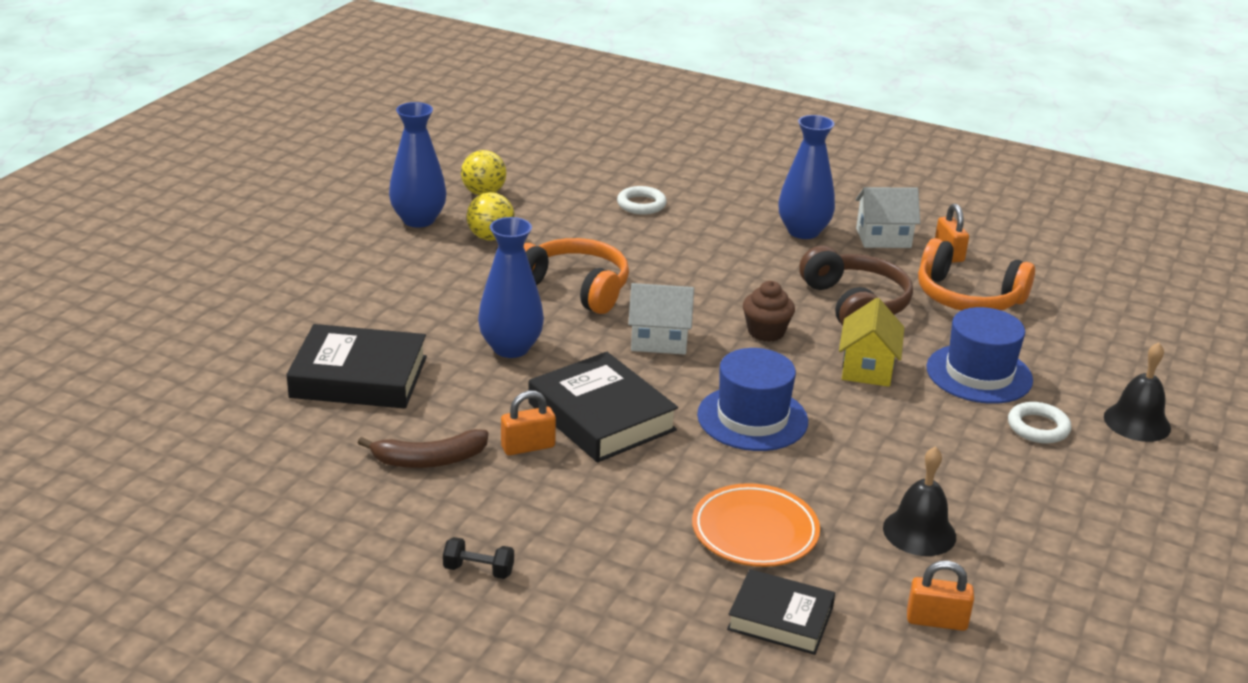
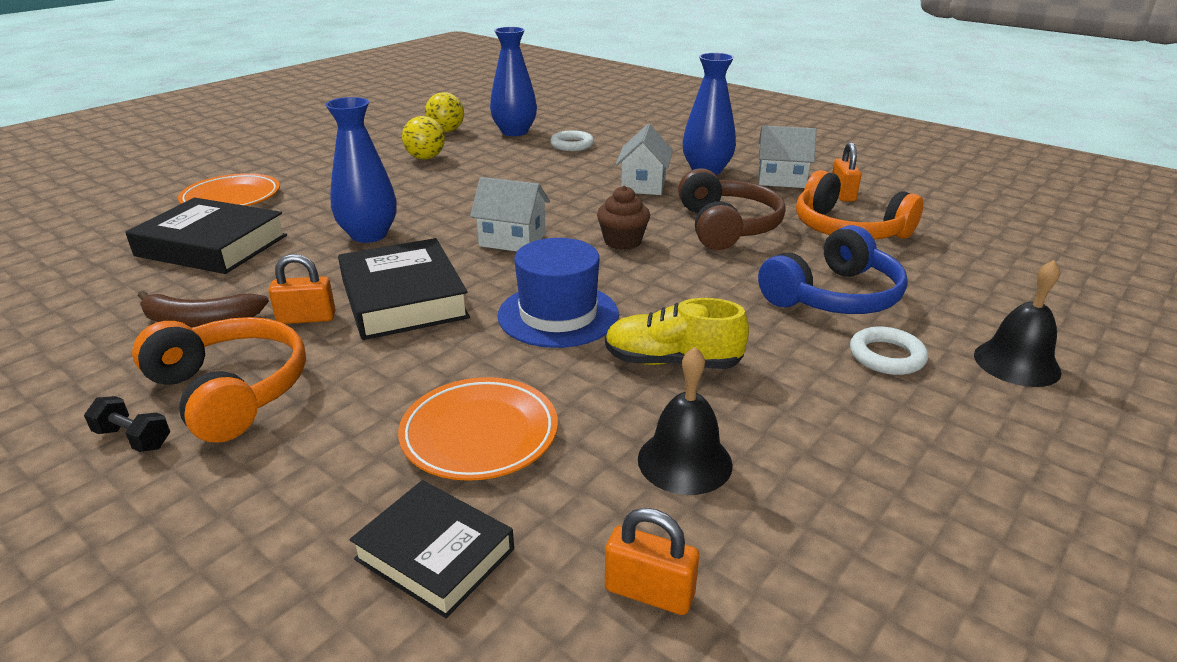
camera: 15 degrees right, 0 degrees up
(320, 314) = (231, 198): none -> orange plate
(418, 220) = (378, 144): blue vase -> blue vase (514, 132)
(575, 288) = (467, 196): orange headphones -> orange headphones (231, 391)
(749, 257) = (643, 185): none -> white house
(867, 368) = (710, 281): yellow house -> none
(872, 452) = (672, 362): none -> yellow shoe
(979, 374) = (834, 296): blue hat -> blue headphones

